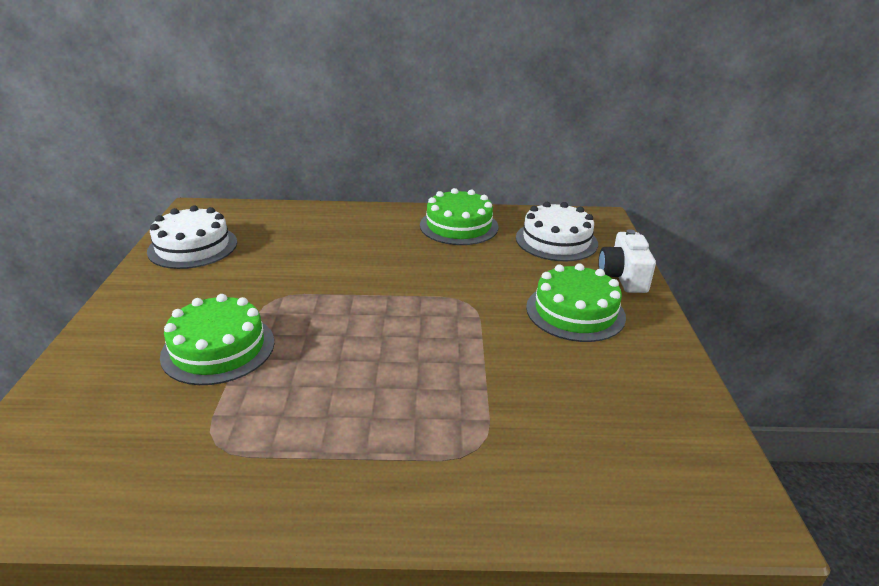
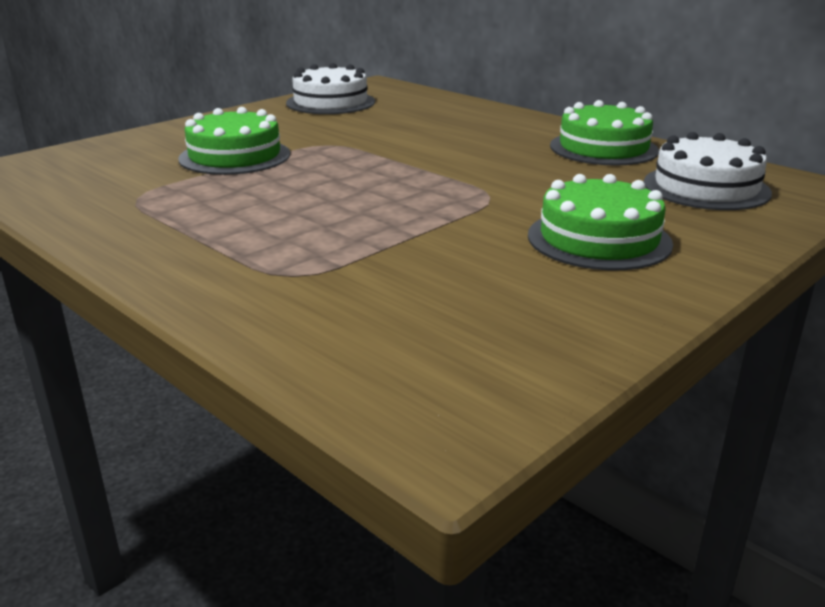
camera: 45 degrees right, 5 degrees down
(623, 277) = (732, 237): white camera -> none

